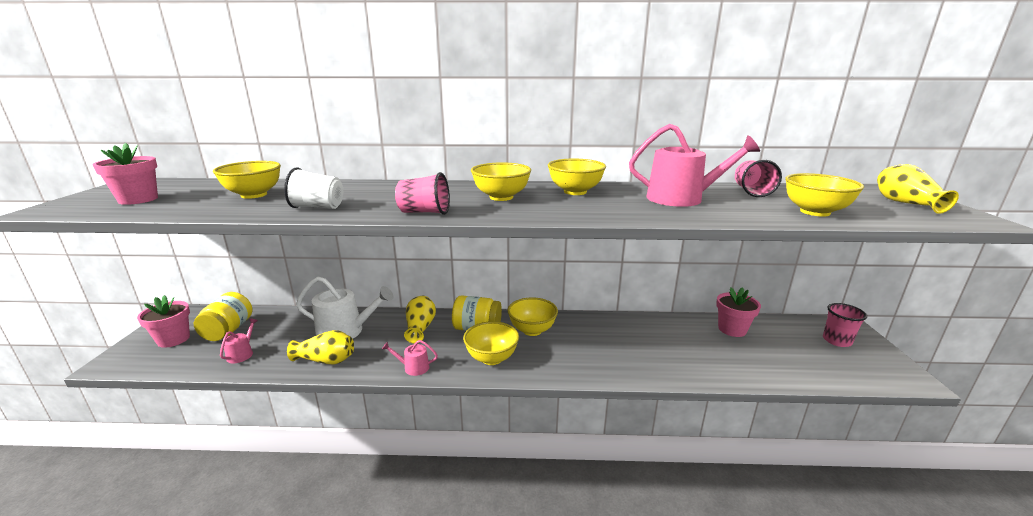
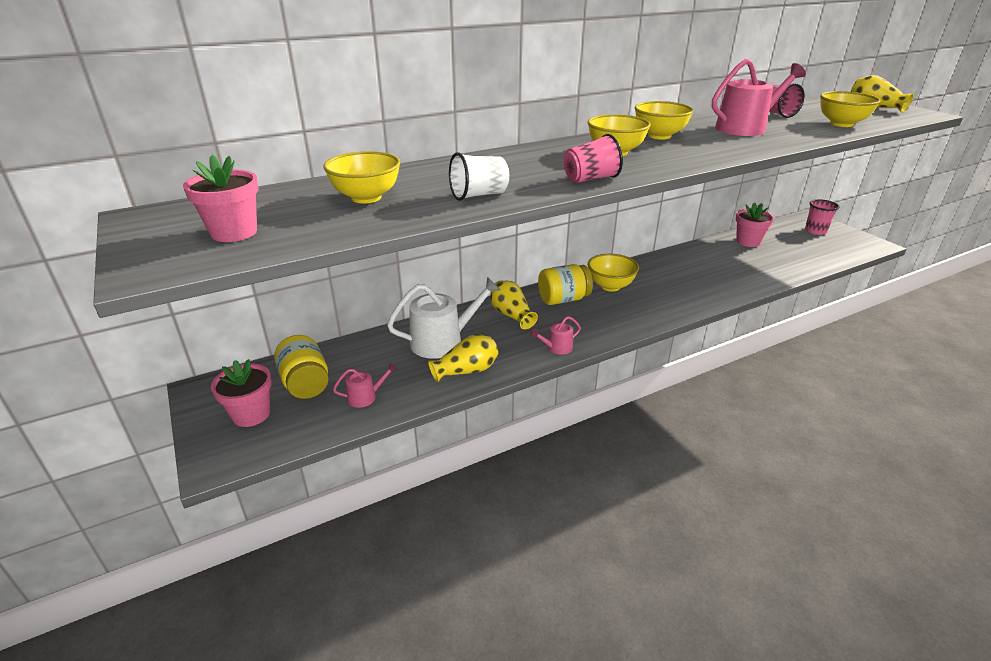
camera: 30 degrees left, 10 degrees up
(242, 354) = (365, 397): pink watering can -> pink watering can turned 90 degrees clockwise
(491, 358) = (610, 318): yellow bowl -> none

